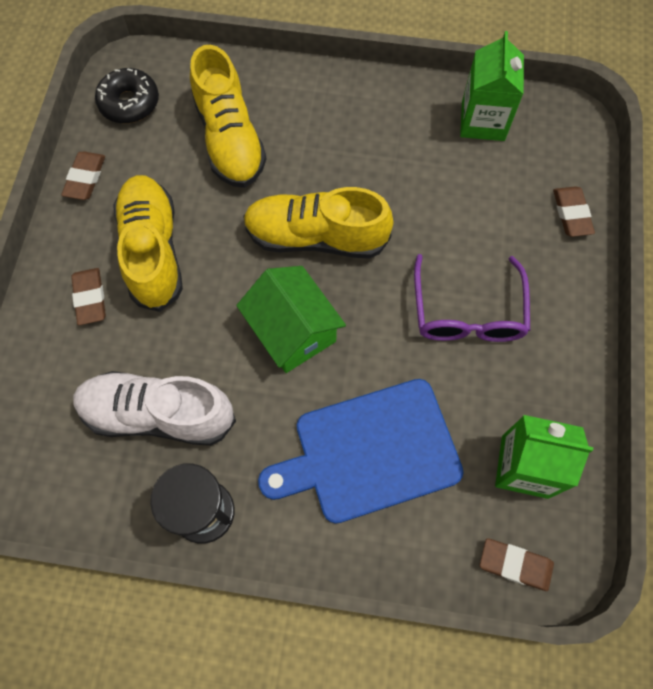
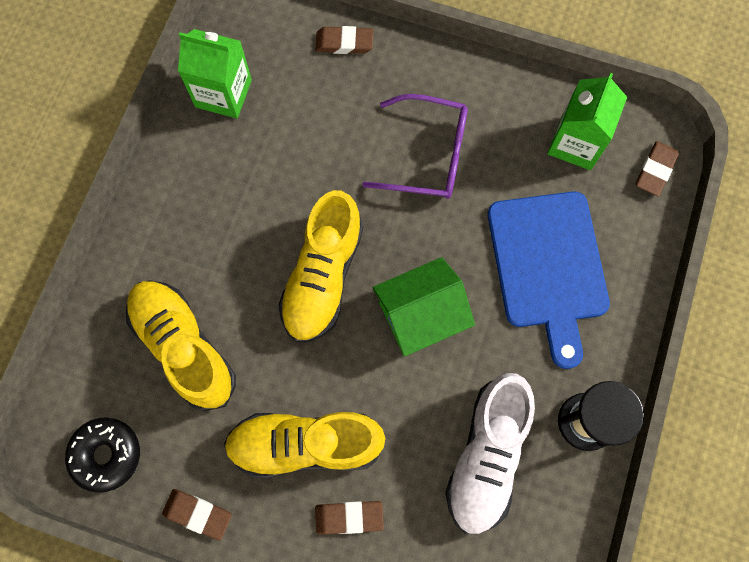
camera: 80 degrees left, 5 degrees up
(230, 139) = (184, 347): yellow shoe -> yellow shoe turned 120 degrees counterclockwise

